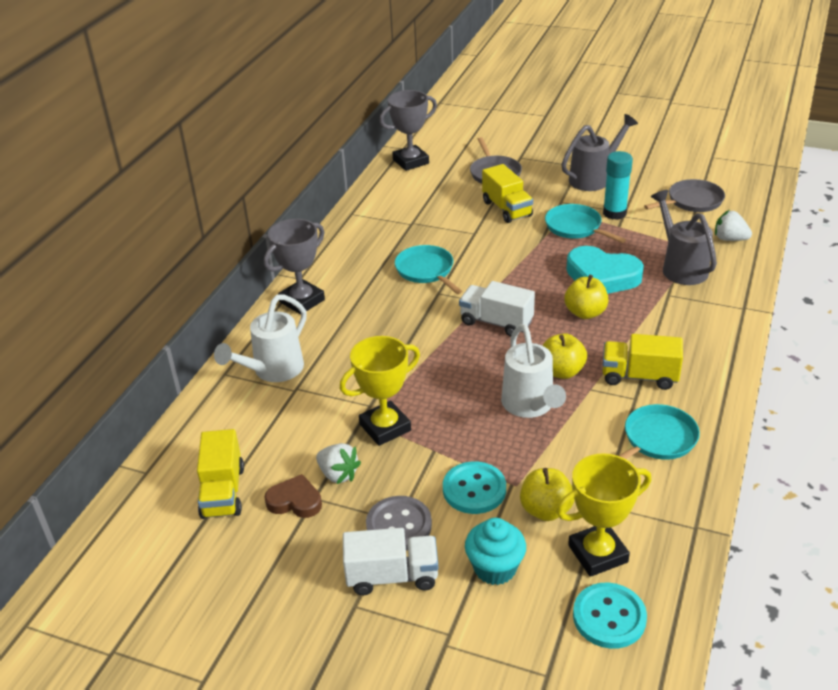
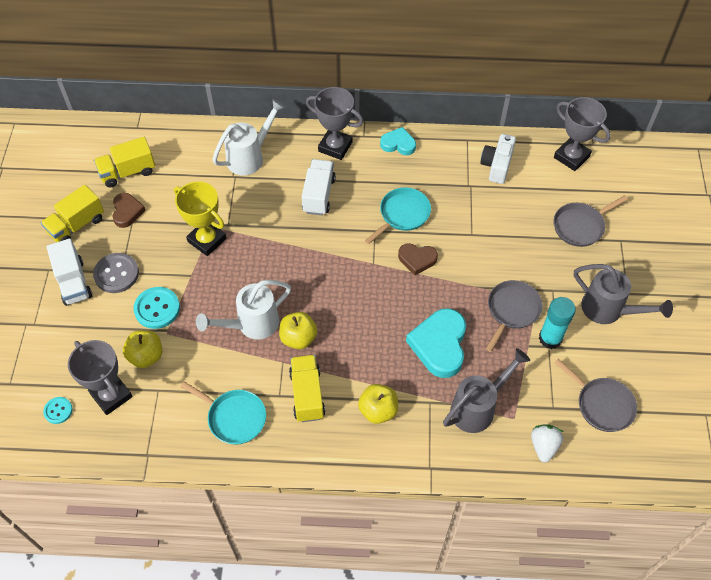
camera: 70 degrees right, 20 degrees up
(273, 371) = (249, 157): white watering can -> white watering can turned 120 degrees clockwise
(328, 257) = (398, 144): none -> turquoise heart
(338, 474) = (155, 227): white strawberry -> none
(396, 203) = (497, 166): none -> white camera
(490, 272) = (417, 259): none -> brown heart
(495, 568) = (89, 337): turquoise cupcake -> none
(496, 322) = (348, 279): white truck -> white truck (318, 195)
(507, 209) = (521, 250): yellow truck -> yellow truck (76, 225)
(575, 227) = (512, 310): turquoise pan -> grey pan
(585, 313) = (381, 341): yellow apple -> yellow apple (378, 410)
(598, 554) = (111, 395): yellow trophy -> grey trophy
(609, 617) = (58, 411): turquoise button -> turquoise button, size x0.58

